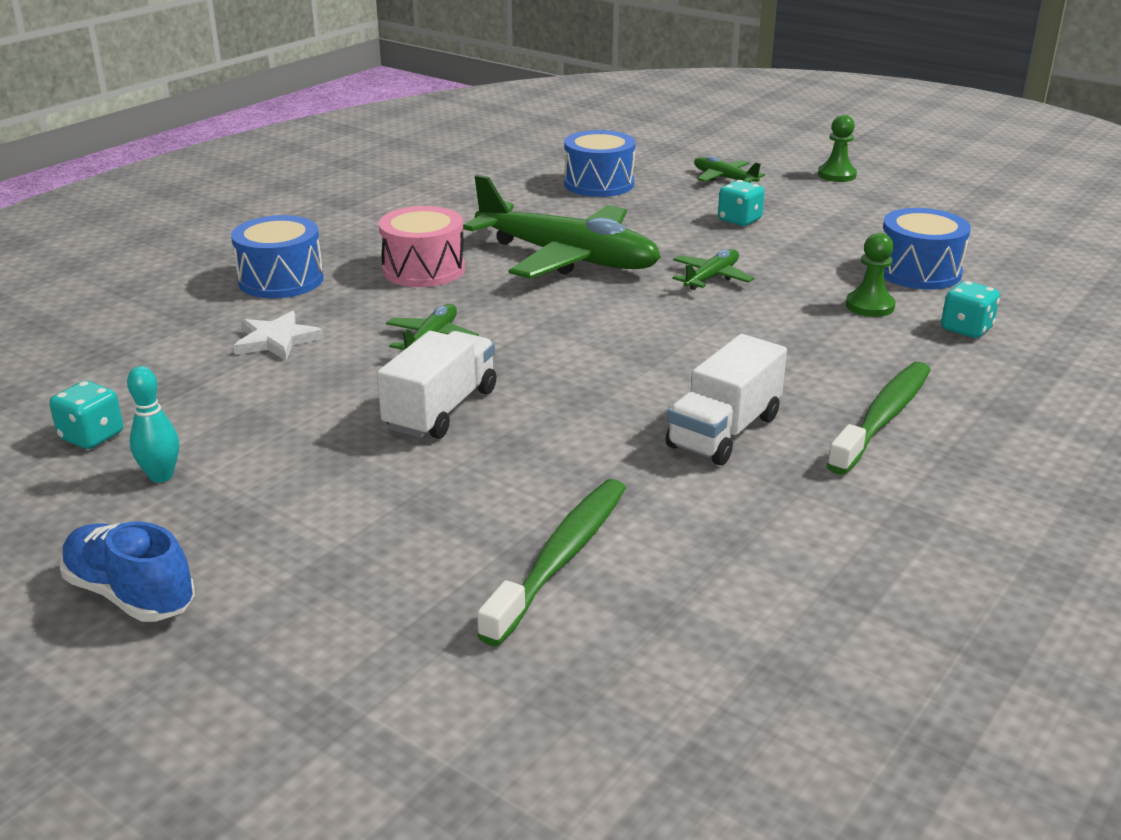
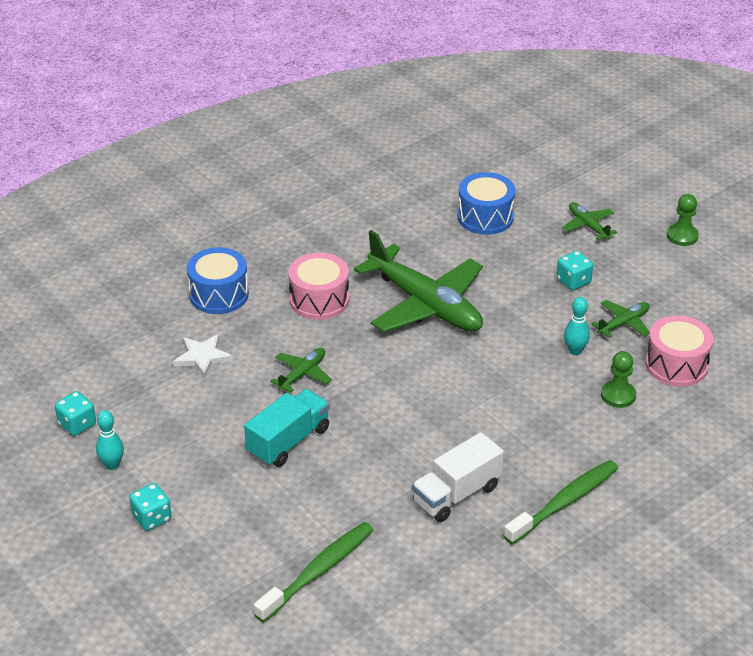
camera: 15 degrees right, 10 degrees up
(131, 594) = (84, 548): blue shoe -> none
(441, 409) = (288, 441): white truck -> turquoise truck
(711, 278) = (520, 345): green plane -> green plane (623, 323)
(785, 274) = (575, 351): none -> turquoise bowling pin
(918, 272) = (676, 365): blue drum -> pink drum
(966, 329) = (673, 431): turquoise dice -> turquoise dice (152, 518)

